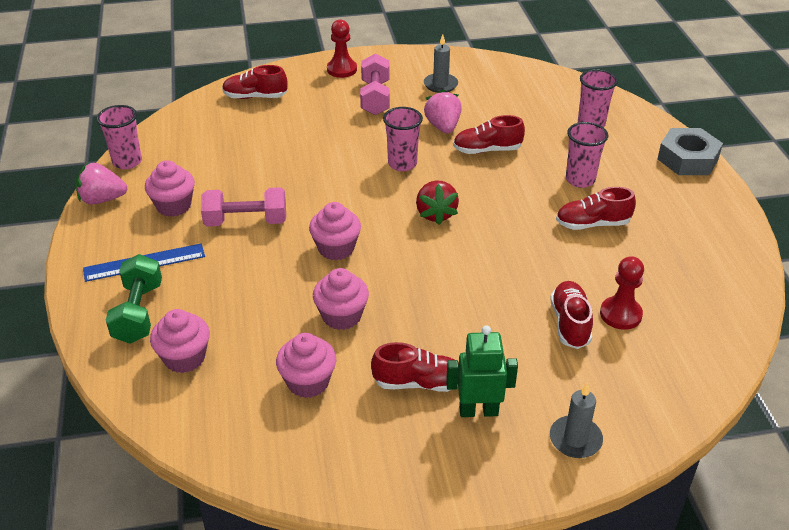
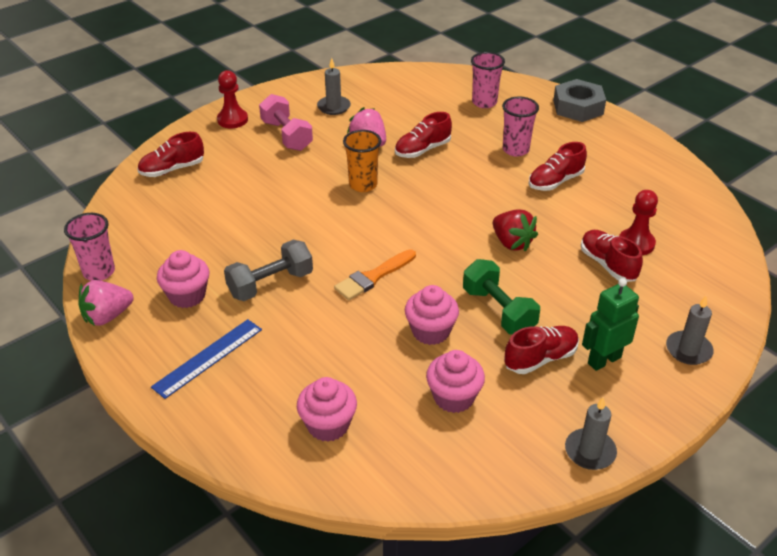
camera: 30 degrees left, 0 degrees up
(138, 313) = (246, 405): green dumbbell -> green dumbbell (498, 311)
(246, 221) = (270, 284): pink dumbbell -> grey dumbbell
(336, 248) = (373, 277): pink cupcake -> orange brush
(384, 486) = (590, 451): none -> grey candle
(402, 164) = (363, 185): pink cup -> orange cup
(435, 214) = (429, 217): red strawberry -> red strawberry (512, 243)

